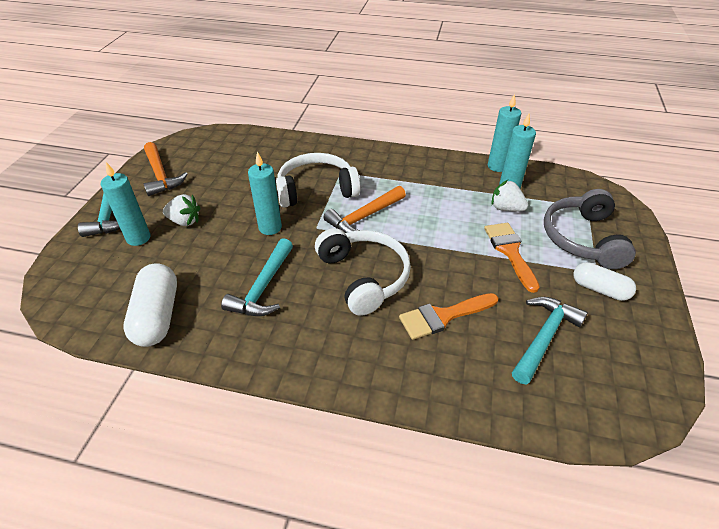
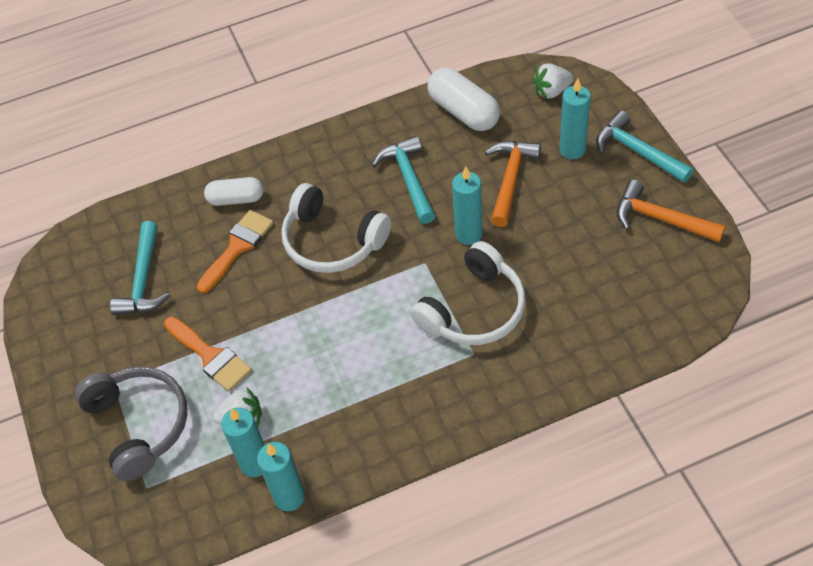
camera: 150 degrees right, 10 degrees up
(184, 221) = (556, 189): white strawberry -> white strawberry (551, 91)
(364, 217) = (388, 306): orange hammer -> orange hammer (510, 180)
(599, 289) = (106, 362): white capsule -> white capsule (236, 199)

